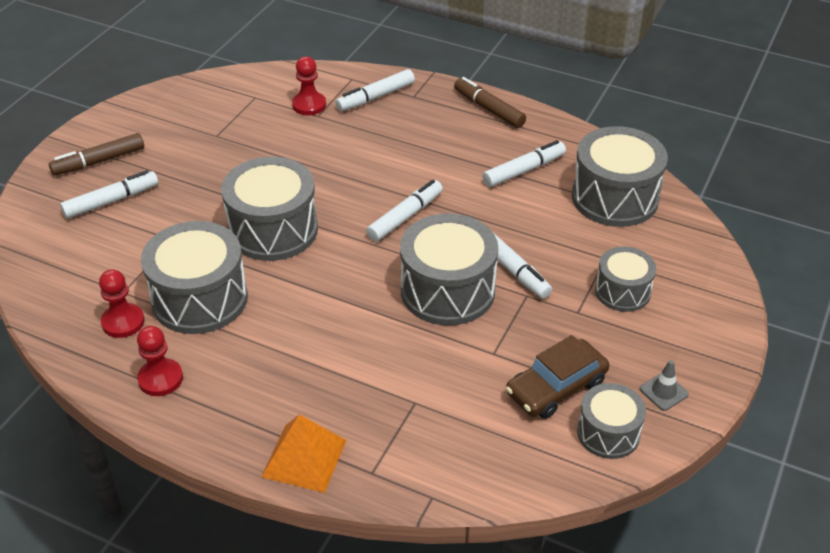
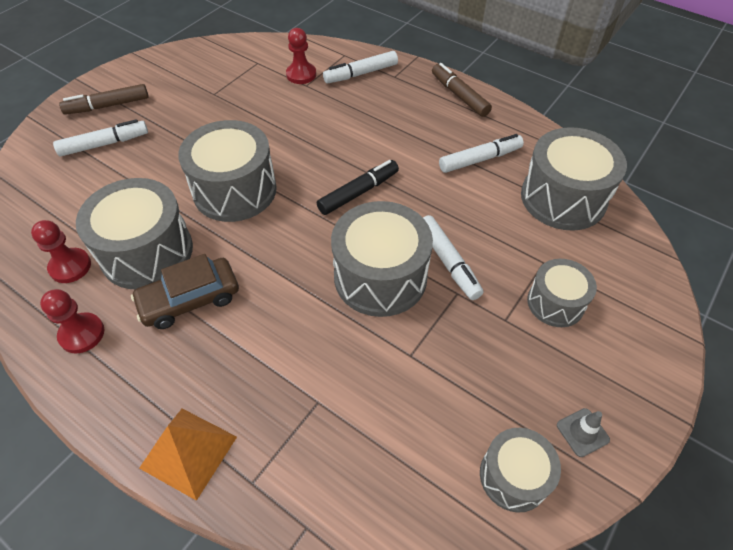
camera: 10 degrees right, 10 degrees up
(405, 217) = (358, 192): white marker -> black marker
(556, 387) = (467, 408): brown car -> brown car (190, 299)

